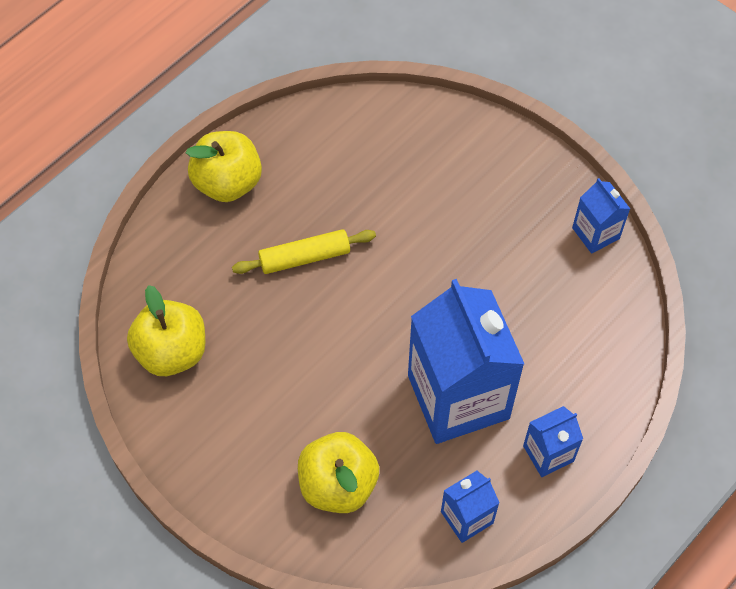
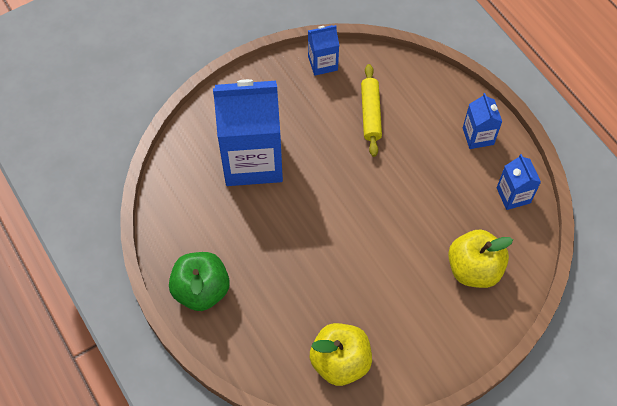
camera: 75 degrees left, 0 degrees up
(227, 182) = (201, 290): yellow apple -> green apple
(304, 257) = (286, 249): yellow rolling pin -> yellow rolling pin (370, 114)
(458, 397) = (425, 177): blue carton -> blue carton (252, 160)

